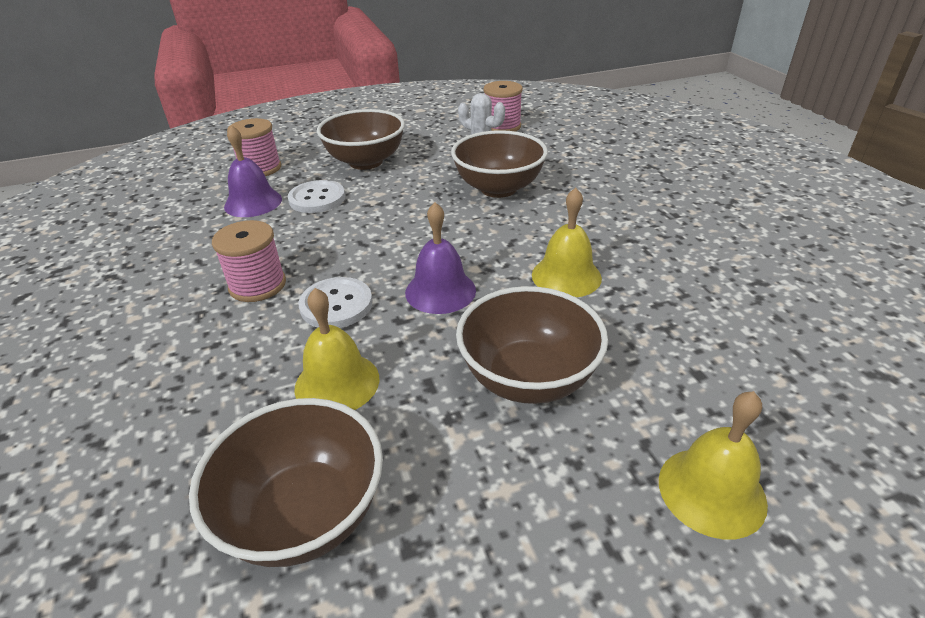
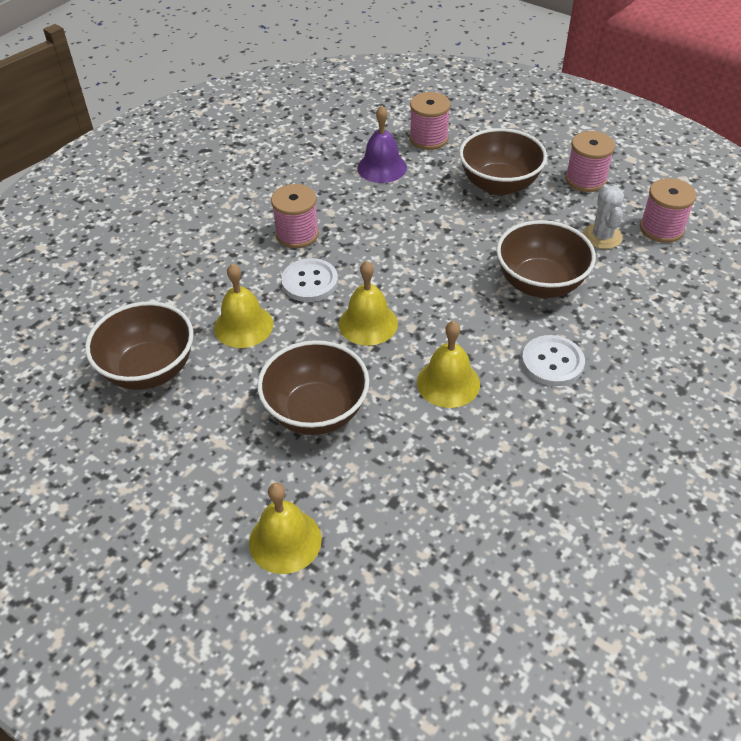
camera: 55 degrees right, 10 degrees up
(317, 198) = (419, 194): white button -> white button (552, 362)
(414, 130) = (585, 179): none -> pink spool
(440, 291) = (368, 323): purple bell -> yellow bell

